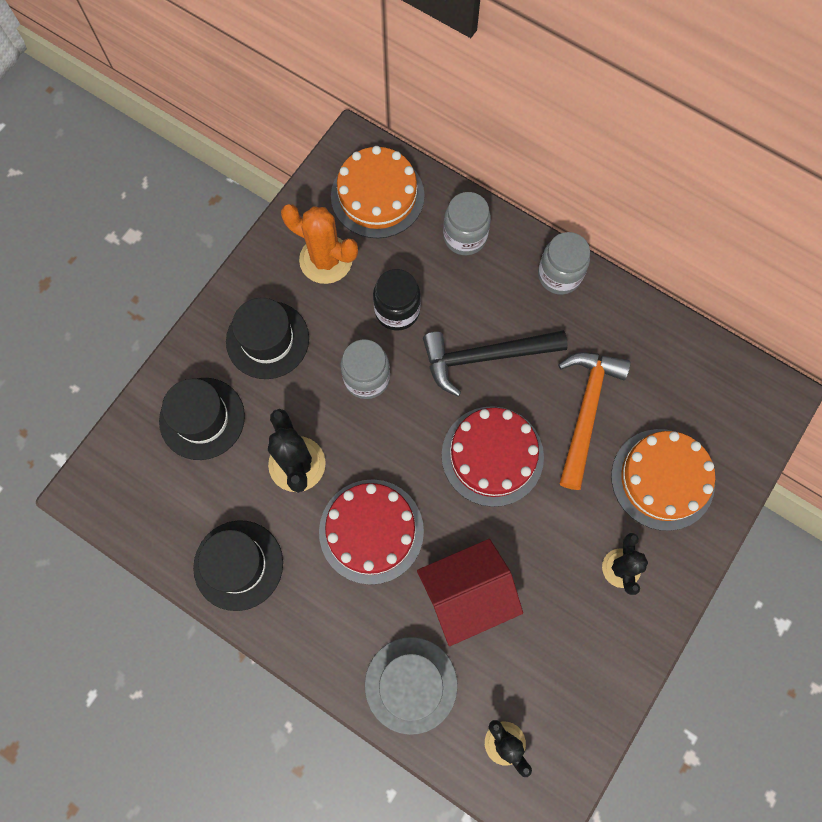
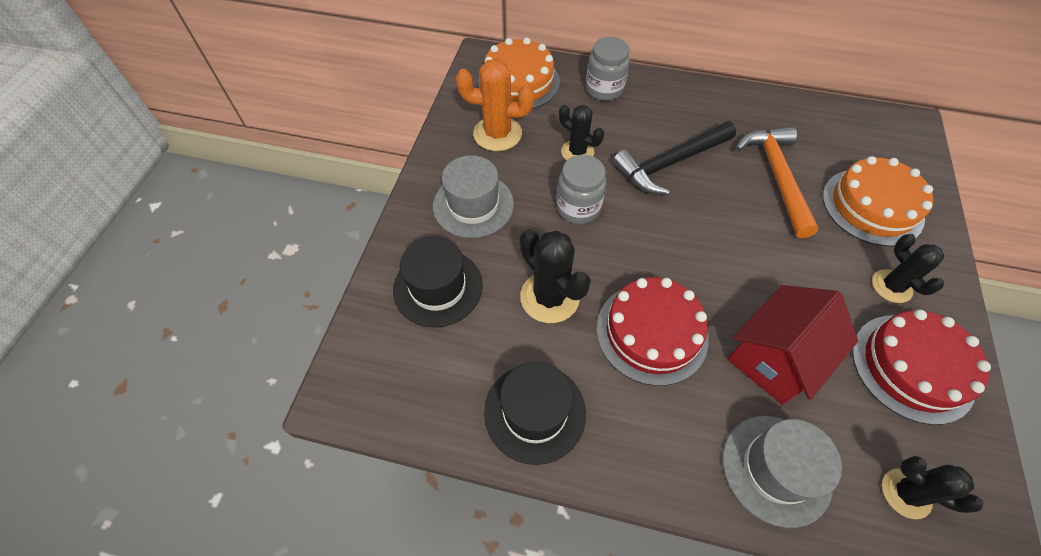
camera: 20 degrees left, 15 degrees down
(267, 340) = (473, 205): black hat -> grey hat
(397, 310) = (577, 152): black jar -> black cactus
(492, 456) = (722, 233): red cake -> red cake (912, 367)
(559, 275) = (693, 94): grey jar -> none

